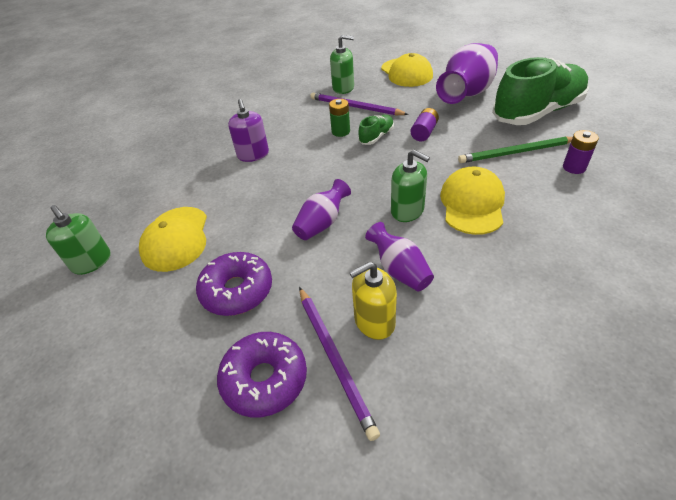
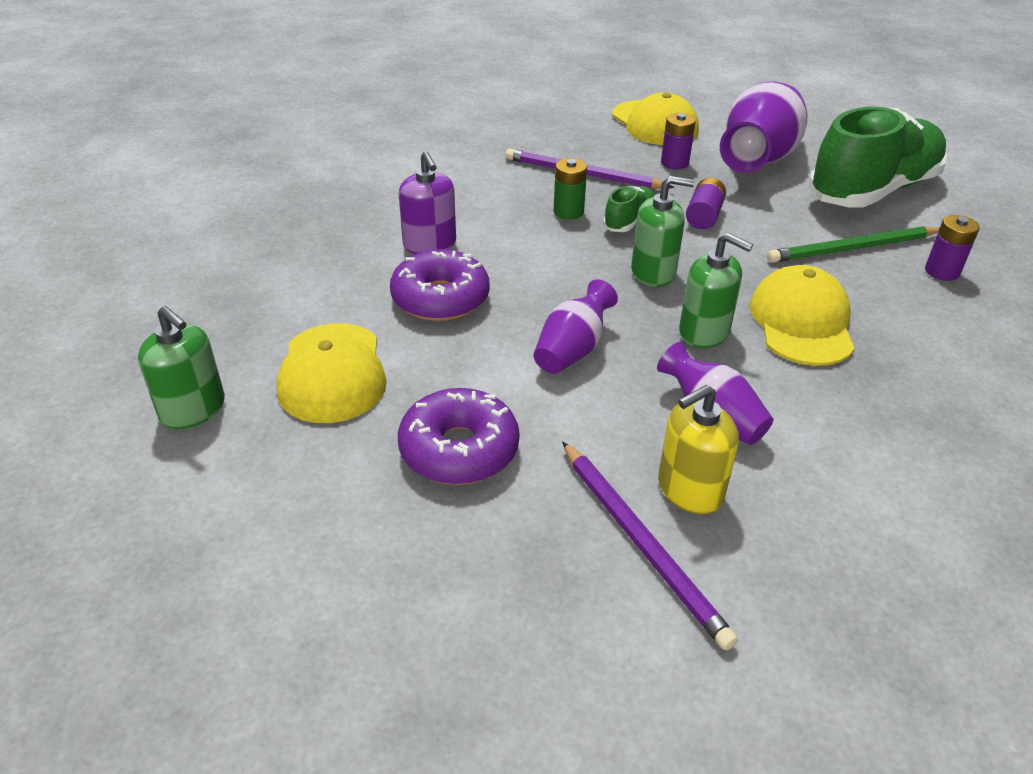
camera: 10 degrees left, 5 degrees down
(265, 379) = (539, 575): purple donut -> purple donut (440, 298)
(343, 88) = (556, 144): green soap dispenser -> green soap dispenser (653, 272)
(413, 98) = (674, 163): none -> purple battery

